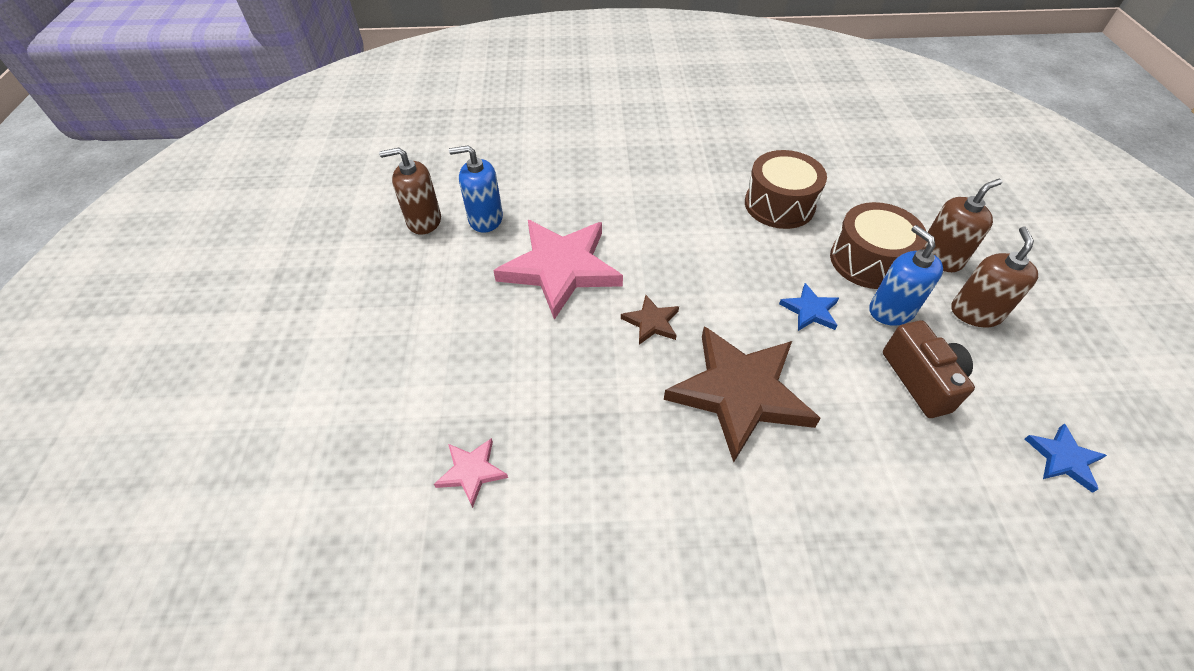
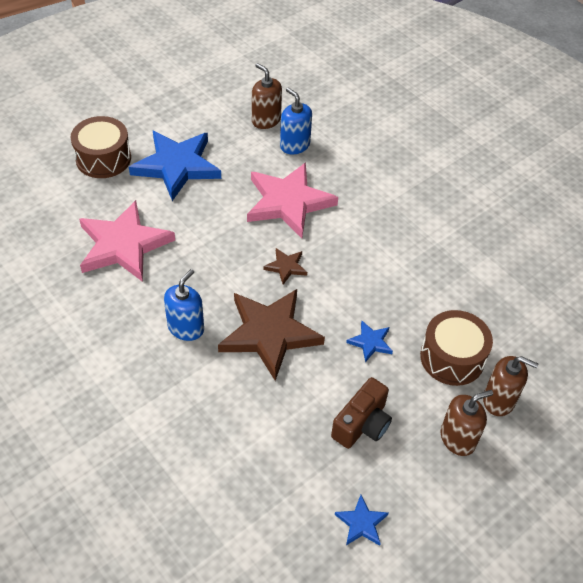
camera: 50 degrees right, 0 degrees up
(401, 337) = (177, 166): none -> blue star
(471, 472) = (123, 245): pink star -> pink star, size x2.25
(779, 205) = (461, 284): brown drum -> brown drum (103, 158)
(891, 310) = (413, 387): blue soap dispenser -> blue soap dispenser (186, 328)

